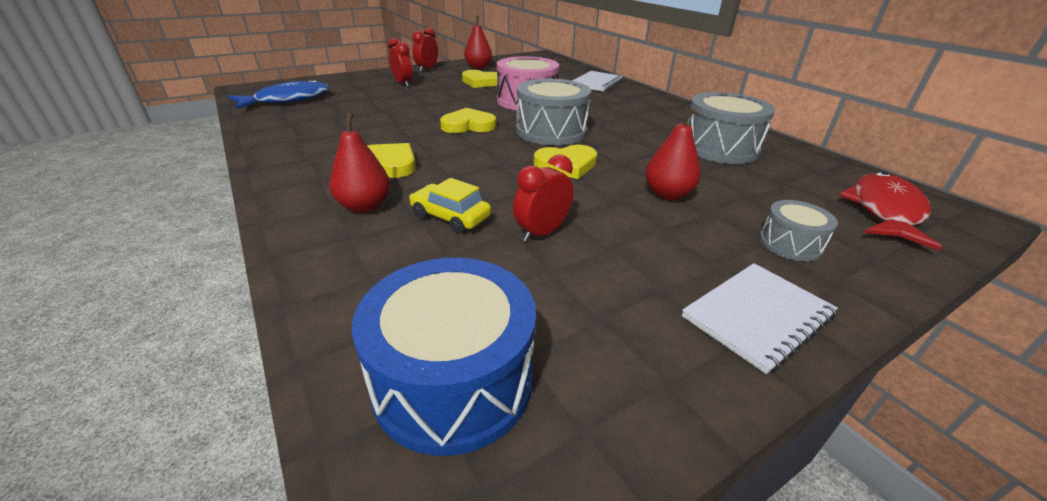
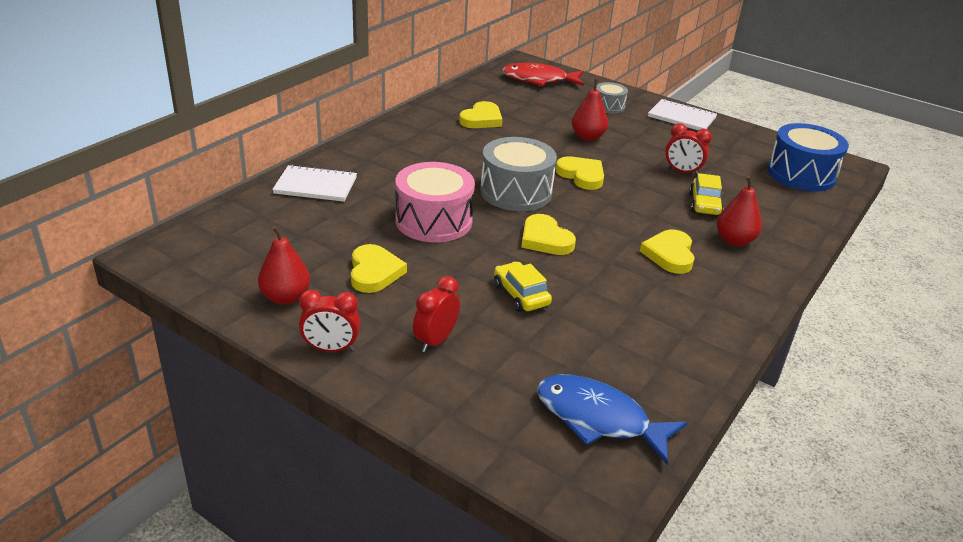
camera: 115 degrees left, 0 degrees up
(413, 106) = (521, 295): none -> yellow car
(719, 148) = (481, 119): grey drum -> yellow heart

